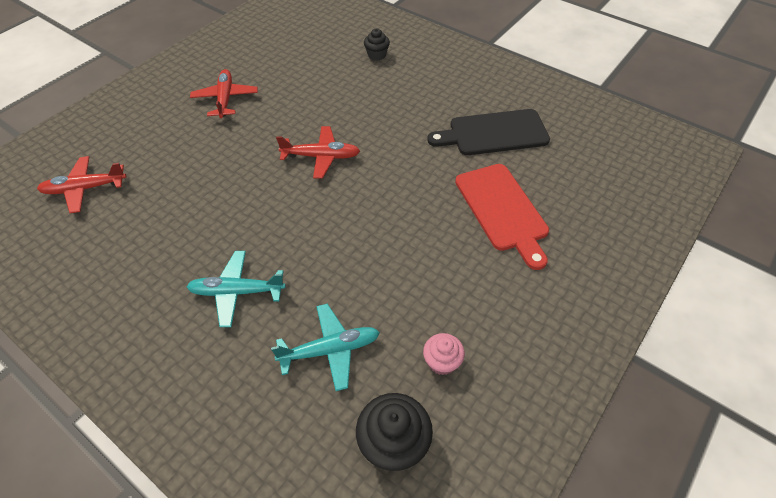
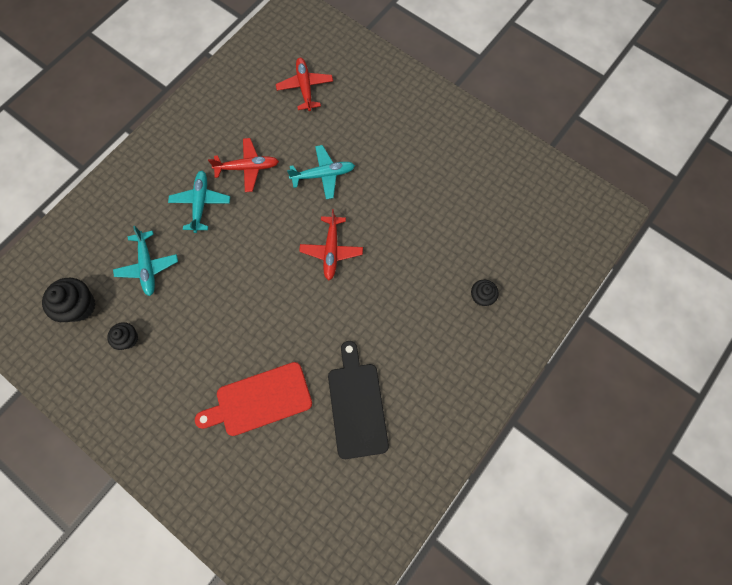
camera: 90 degrees right, 20 degrees up
(221, 167) = (323, 175): none -> turquoise plane
(225, 99) = (409, 165): red plane -> red plane (247, 168)
(442, 362) = (128, 339): pink cupcake -> black cupcake

